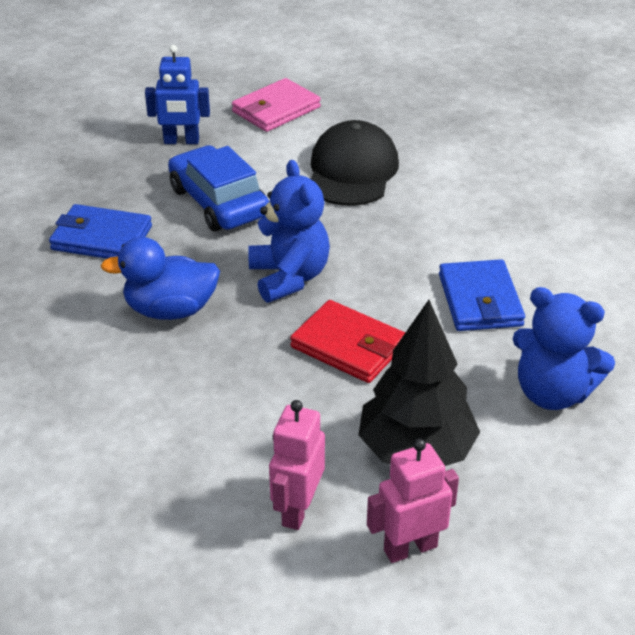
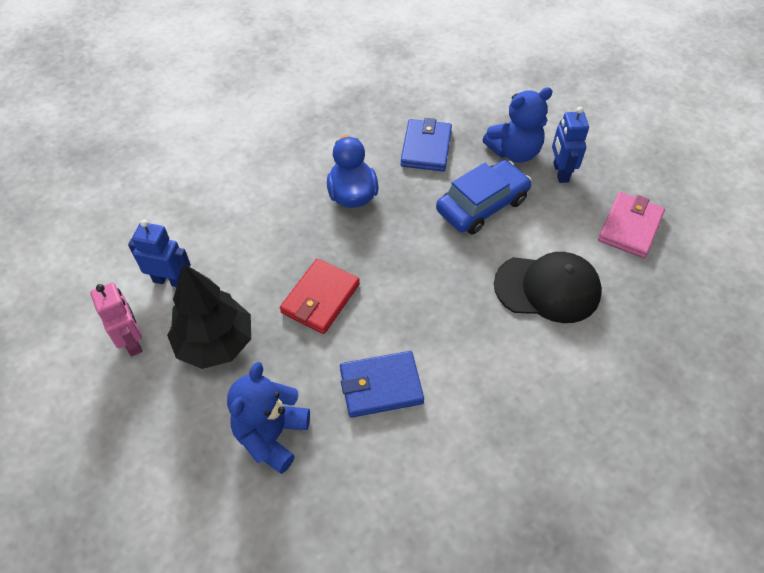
camera: 85 degrees right, 15 degrees up
(276, 109) = (630, 227): pink wallet -> pink wallet turned 75 degrees clockwise
(289, 277) = (395, 257): blue teddy bear -> blue teddy bear (514, 152)
(297, 509) = (169, 280): pink robot -> blue robot

